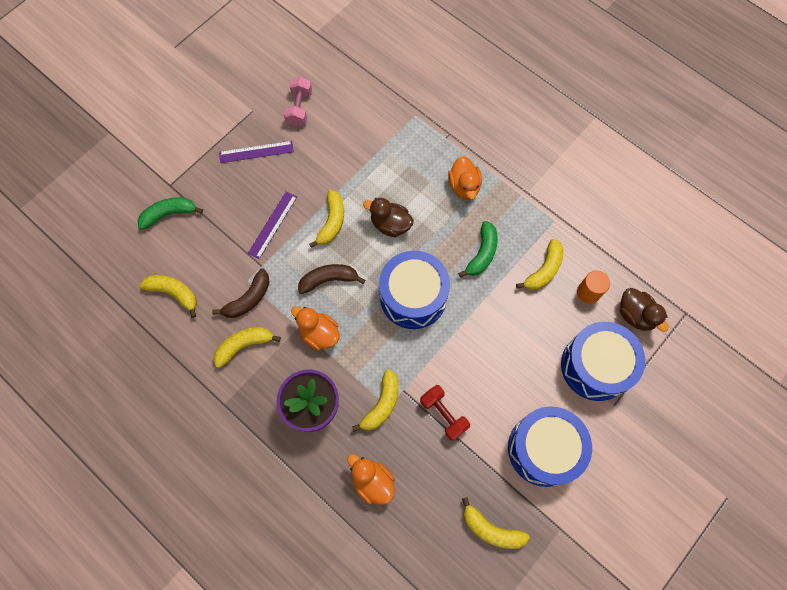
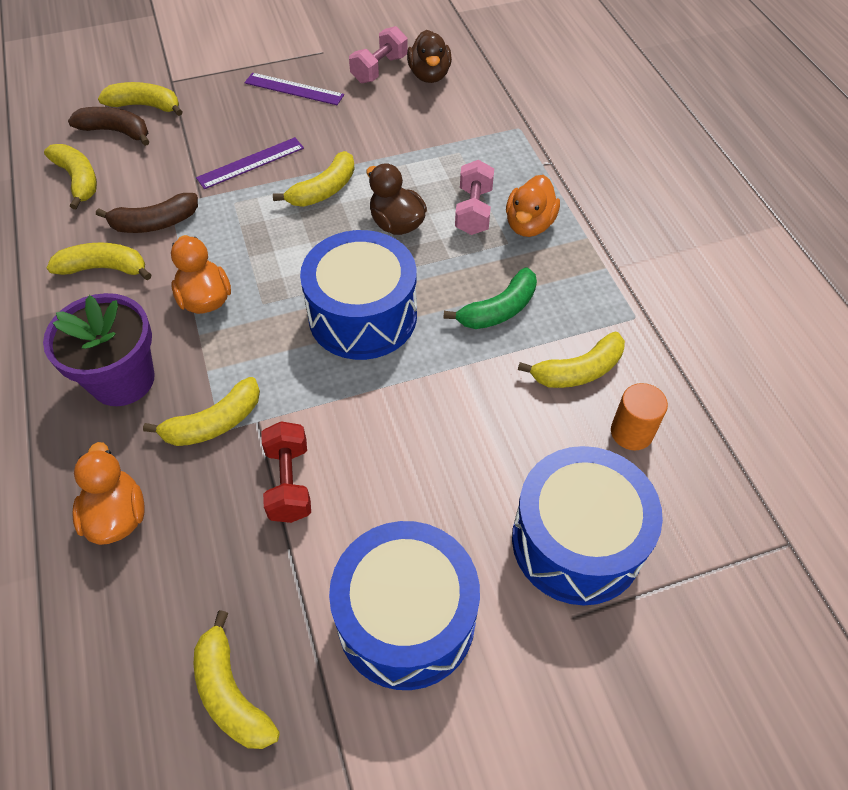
camera: 30 degrees right, 15 degrees down
(169, 214) = (145, 106): green banana -> yellow banana
(328, 280) = (268, 247): brown banana -> brown banana (116, 131)
(428, 193) = (474, 211): none -> pink dumbbell
(635, 315) = (694, 501): brown duck -> brown duck (429, 75)

